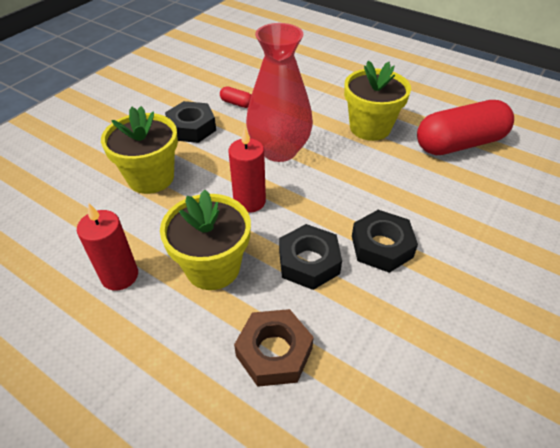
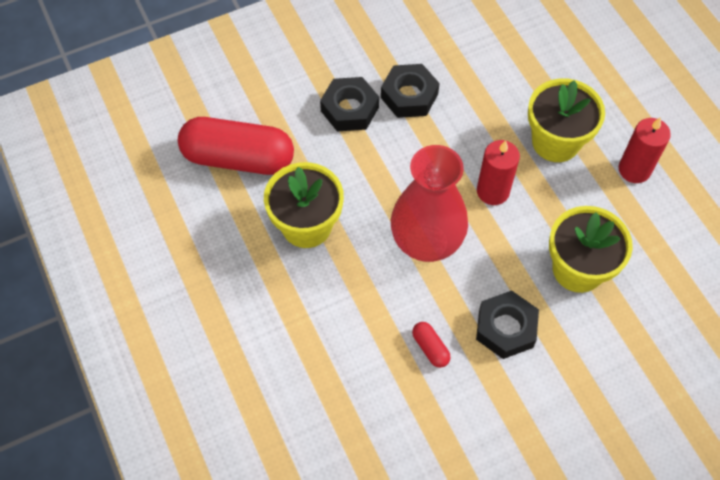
camera: 150 degrees left, 15 degrees up
(274, 352) = (540, 63): brown nut -> none
(309, 262) = (476, 110): black nut -> black nut (349, 109)

